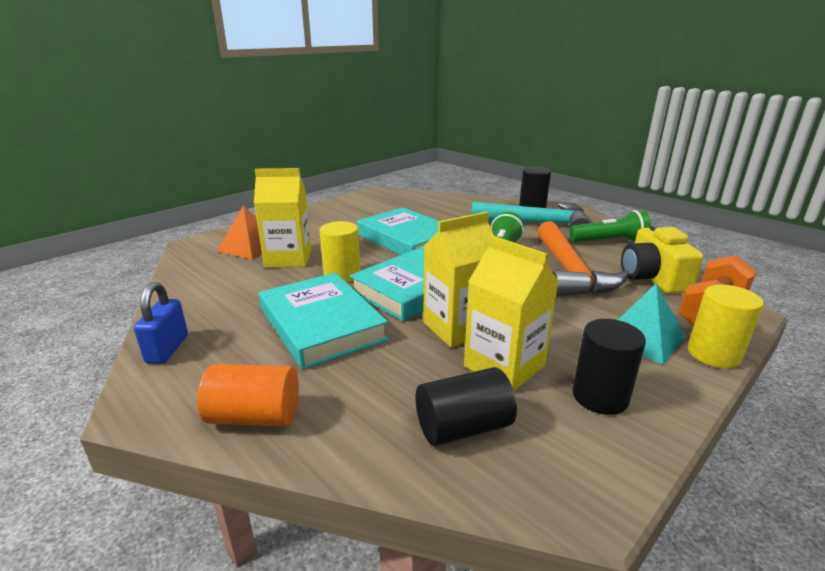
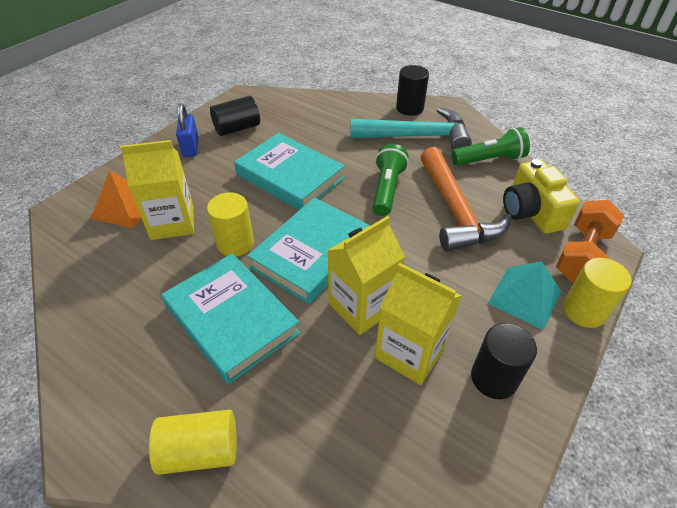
camera: 10 degrees left, 20 degrees up
(167, 349) = (87, 376): blue padlock -> blue padlock (190, 147)
(254, 416) = (200, 451): orange cylinder -> yellow cylinder
(463, 427) = (385, 433): black cylinder -> black cylinder (237, 128)

